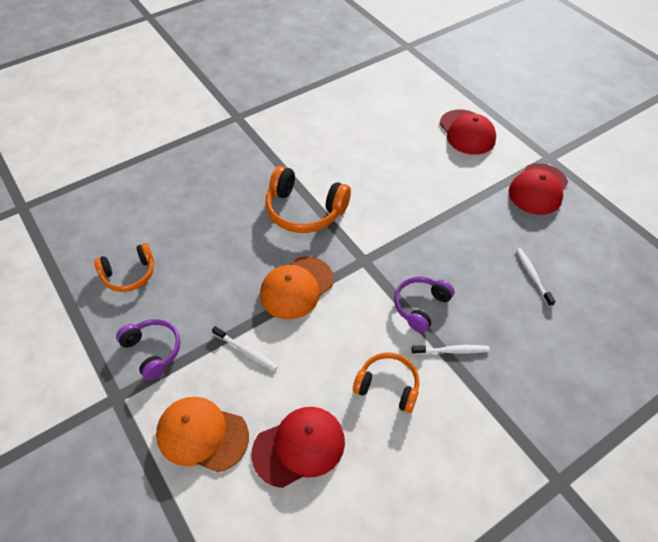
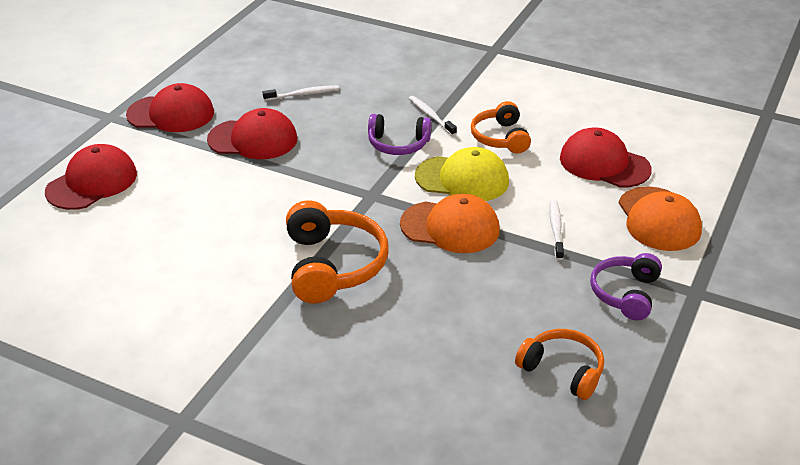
camera: 120 degrees left, 15 degrees down
(347, 325) = (462, 179): none -> yellow cap
(477, 222) = (253, 139): none -> red cap
(532, 276) = (303, 94): white toothbrush -> white toothbrush turned 150 degrees counterclockwise

